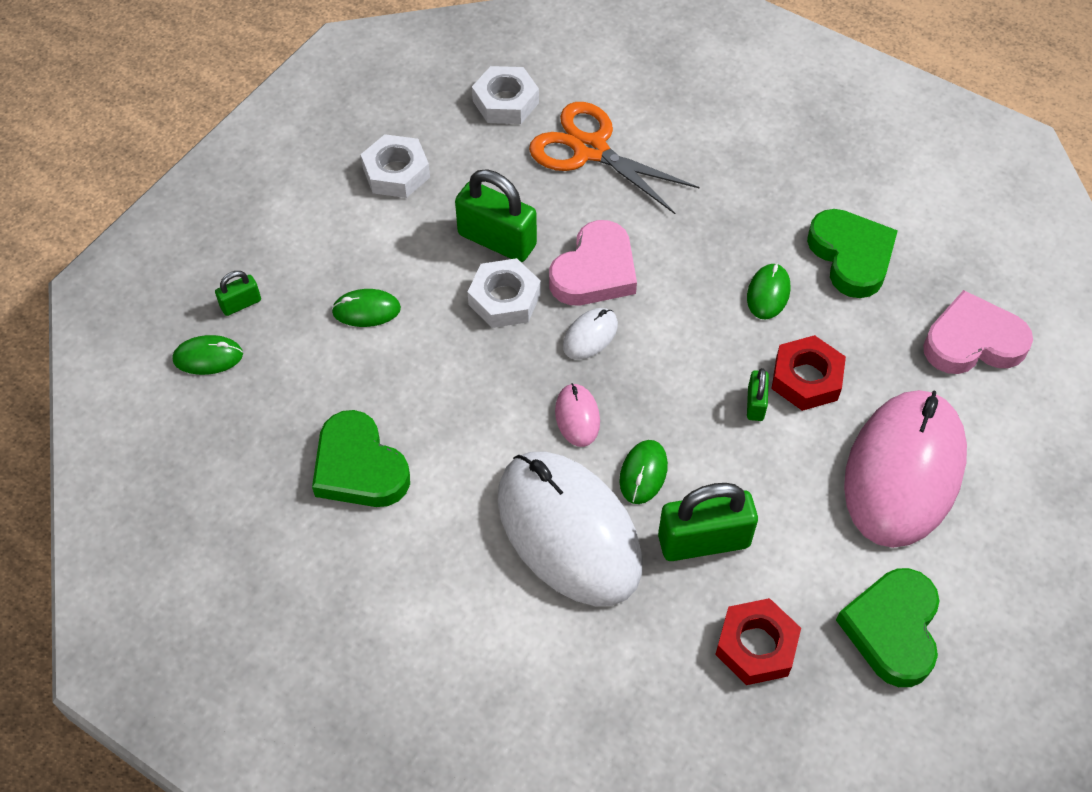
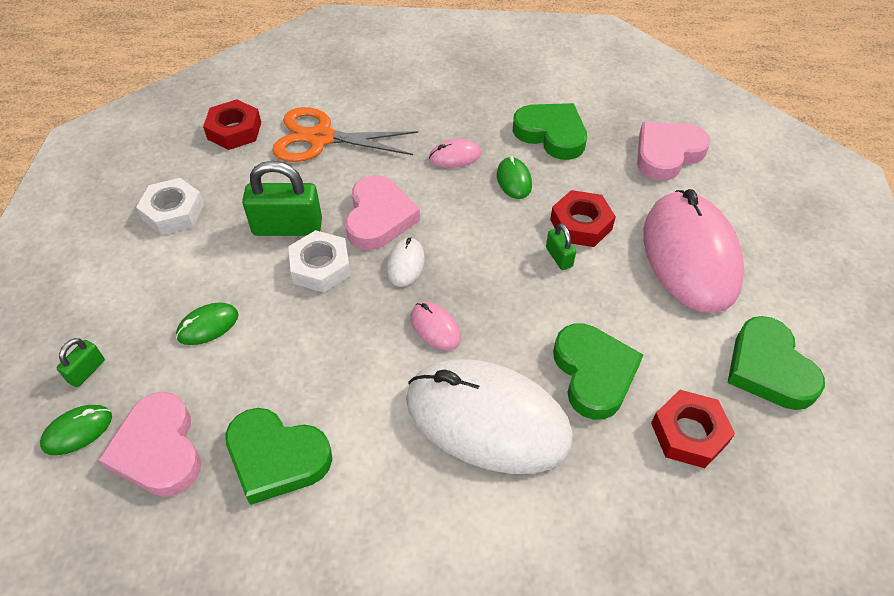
camera: 30 degrees left, 5 degrees down
(265, 408) = (159, 449): none -> pink heart
(505, 102) = (234, 130): white nut -> red nut
(643, 473) = (514, 345): green mouse -> none
(703, 540) = (594, 373): green padlock -> green heart
(722, 235) = (455, 156): none -> pink mouse

